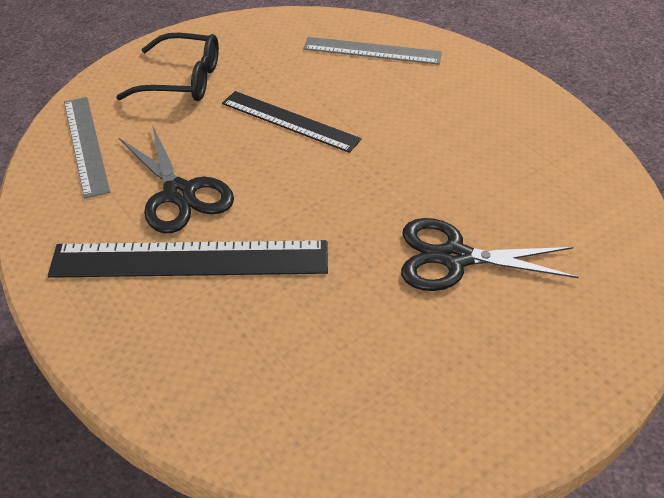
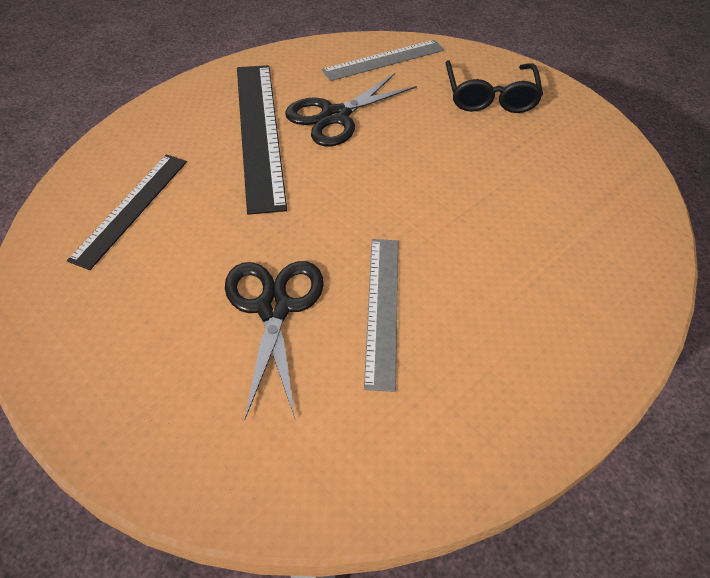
camera: 80 degrees right, 5 degrees up
(290, 121) = (453, 171): black ruler -> black ruler (131, 208)
(372, 51) = (605, 225): grey ruler -> grey ruler (382, 309)

